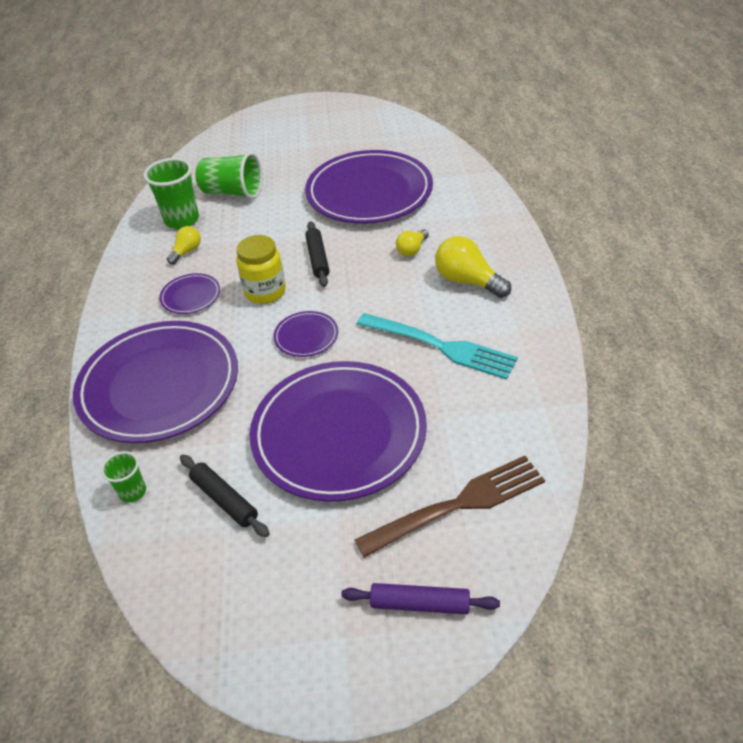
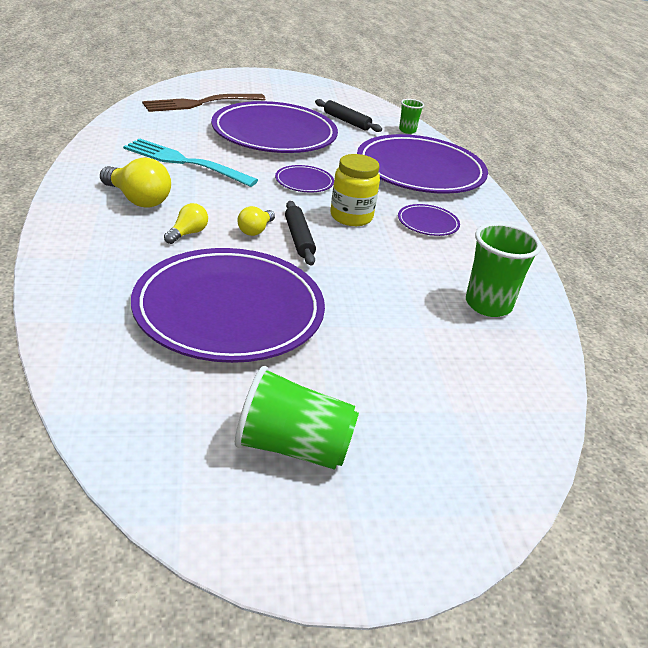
camera: 170 degrees right, 10 degrees down
(186, 251) = (457, 265): yellow light bulb -> yellow light bulb (255, 230)
(233, 192) = (436, 337): green cup -> green cup (293, 447)
(420, 604) = (232, 84): purple rolling pin -> none

